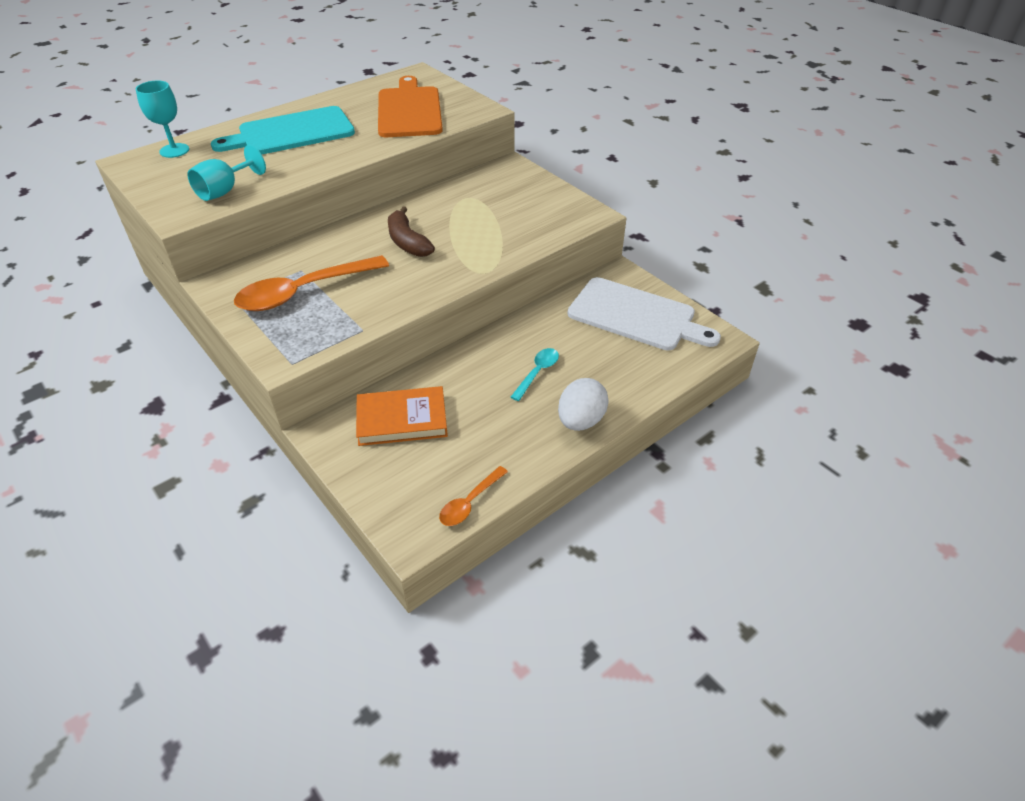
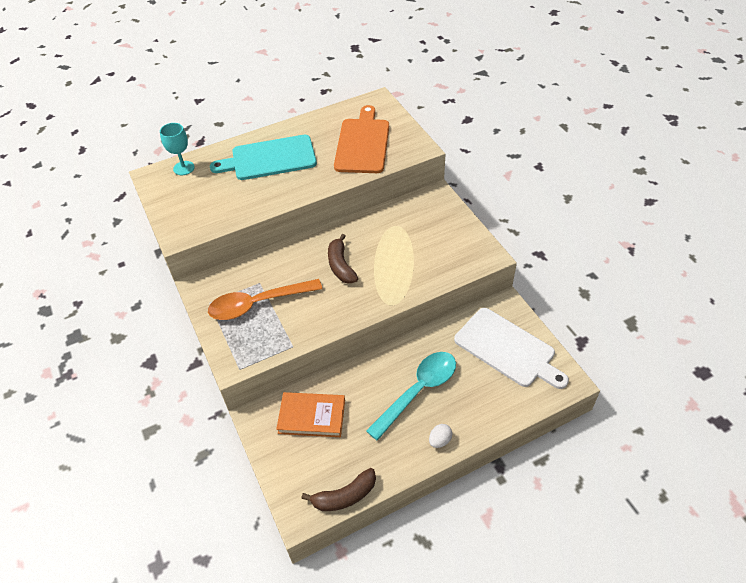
camera: 15 degrees right, 5 degrees up
(225, 191) = (213, 215): turquoise goblet -> none
(470, 502) = (345, 496): orange spoon -> brown banana
(537, 373) = (418, 391): turquoise spoon -> turquoise spoon, size x2.01
(580, 421) = (440, 440): white egg -> white egg, size x0.59

